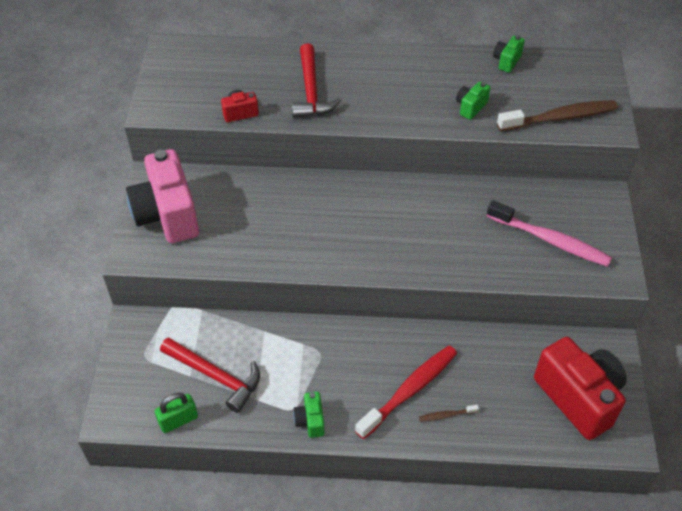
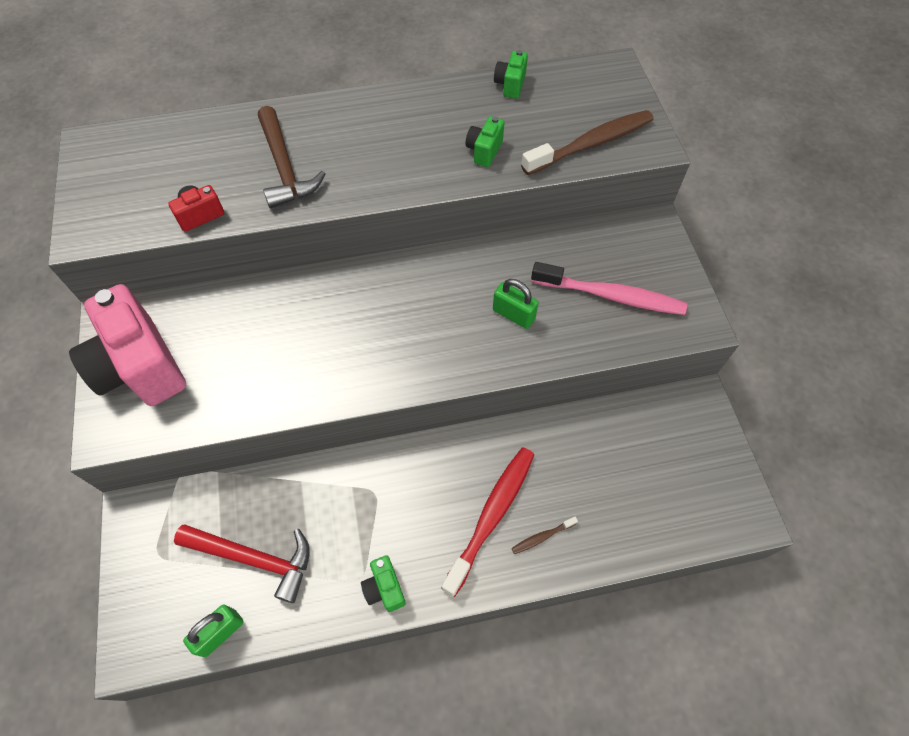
camera: 15 degrees left, 10 degrees up
(311, 91) = (285, 168): red hammer -> brown hammer
(465, 238) = (513, 314): none -> green padlock
(578, 398) = (682, 475): red camera -> none

